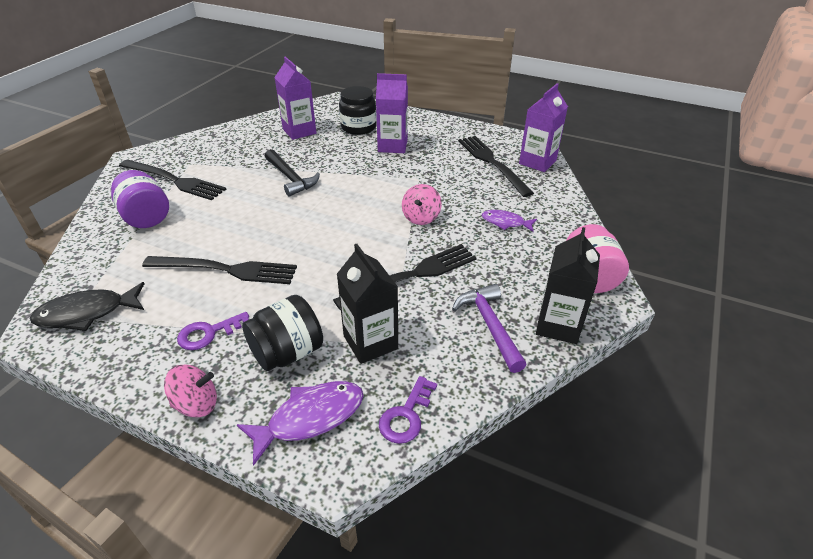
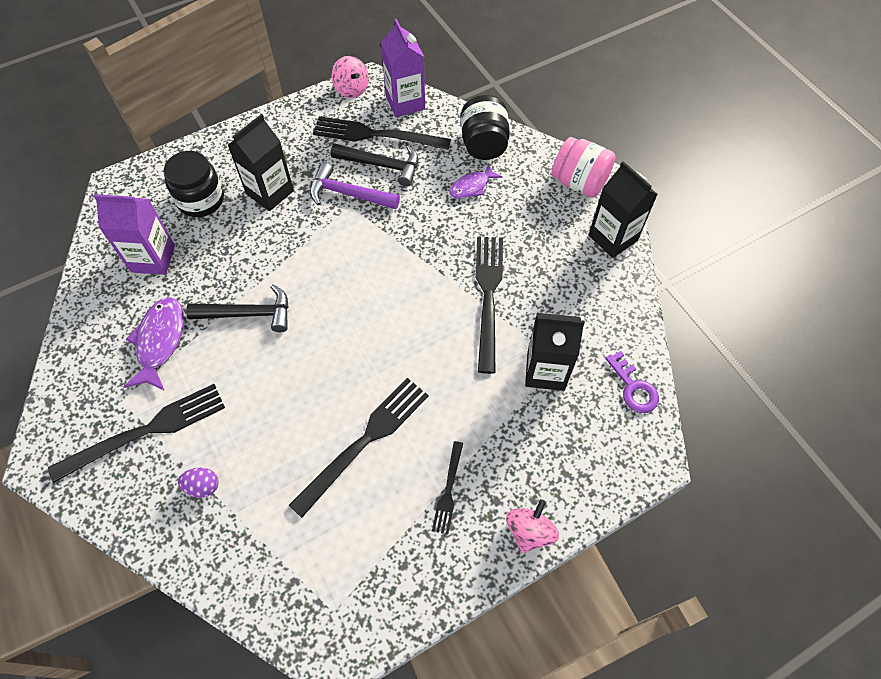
camera: 55 degrees left, 20 degrees up
(87, 313) = (339, 594): black fish -> none
(146, 217) = (203, 486): purple jar -> purple egg
(209, 333) = (448, 490): purple key -> black fork
(287, 352) = (516, 437): black jar -> black jar (484, 144)
(310, 418) = (596, 453): purple fish -> purple fish (160, 342)
(392, 146) = (270, 192): purple carton -> black carton
(421, 217) = (413, 242): pink spinning top -> pink spinning top (351, 89)
(470, 176) = (382, 165): none -> black hammer
(489, 325) = (583, 280): purple hammer -> purple hammer (348, 194)

